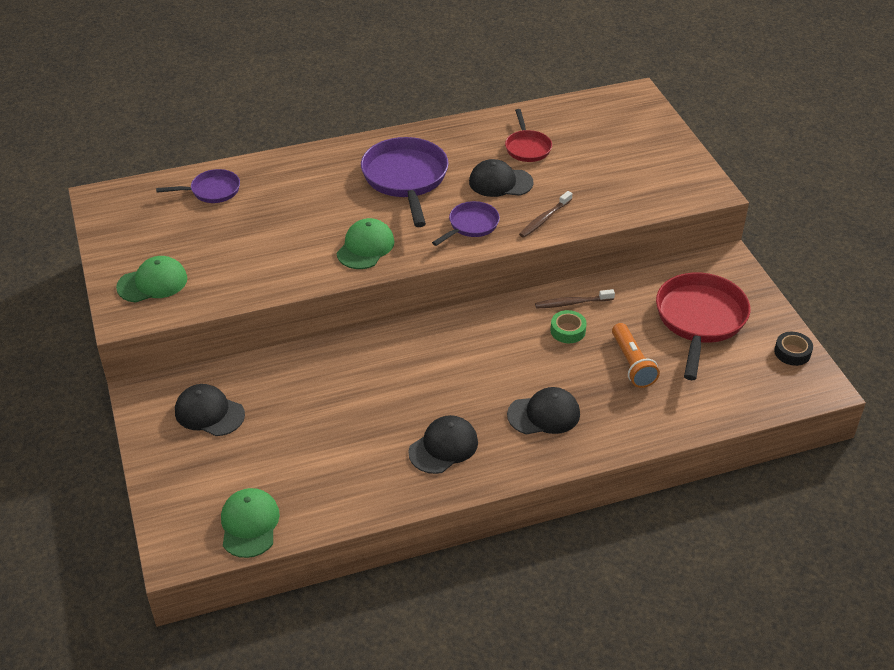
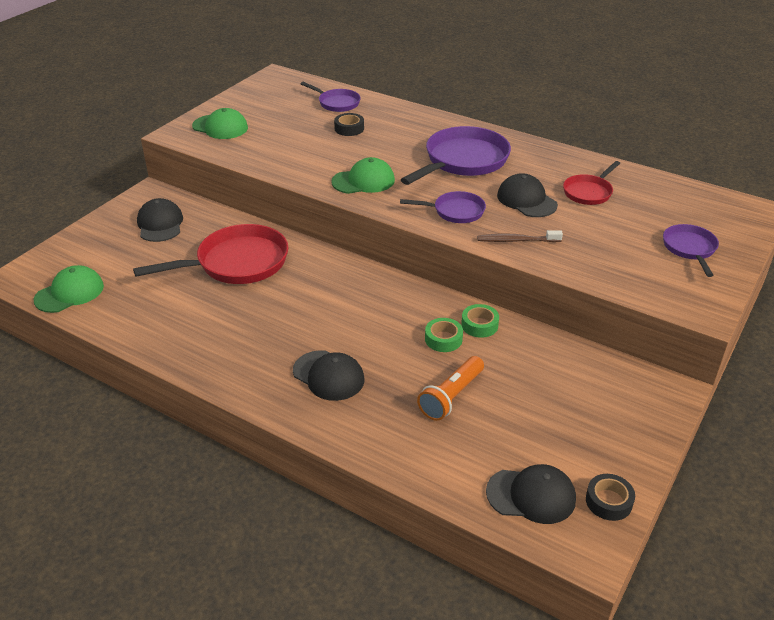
camera: 50 degrees right, 5 degrees down
(268, 208) = (349, 129): none -> black tape
(443, 447) = (234, 341): black cap -> black cap (531, 495)
(572, 303) = (479, 325): brown toothbrush -> green tape
(645, 151) = (690, 249): none -> purple pan
(700, 320) = (564, 412): red pan -> red pan (237, 263)

